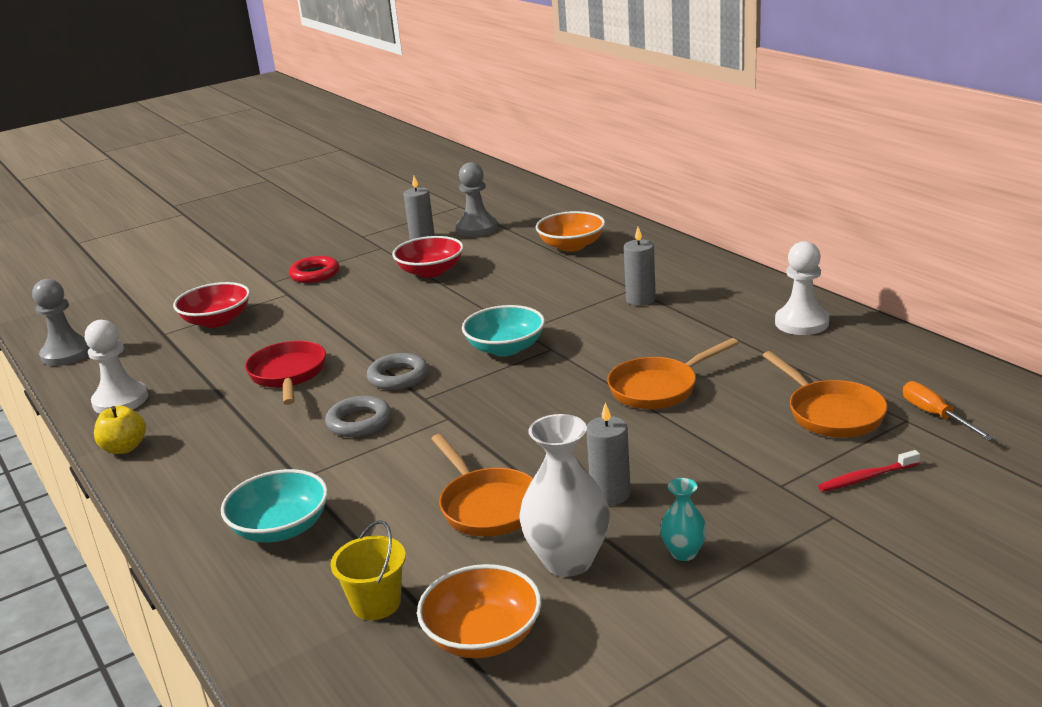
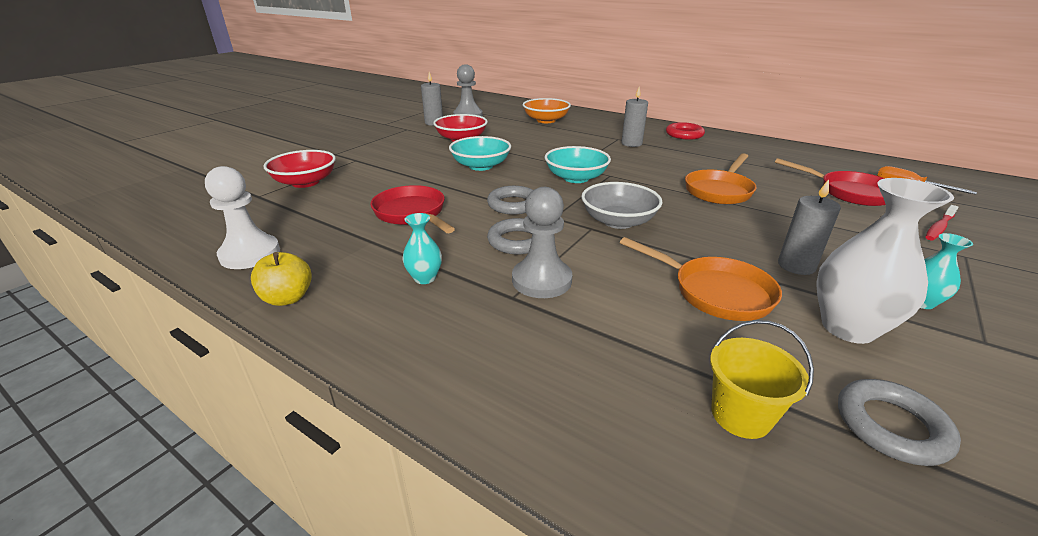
camera: 25 degrees left, 5 degrees up
(66, 354) = (158, 221): grey pawn -> grey pawn (541, 280)
(243, 447) = (425, 278): none -> turquoise vase
(281, 528) = (545, 351): turquoise bowl -> turquoise bowl (481, 166)
(315, 274) = (368, 147): red ring -> red ring (684, 134)
(483, 636) = (891, 426): orange bowl -> grey ring
(486, 413) = (618, 221): none -> grey bowl
(801, 323) = (749, 147): white pawn -> none
(831, 413) = (849, 192): orange pan -> red pan

